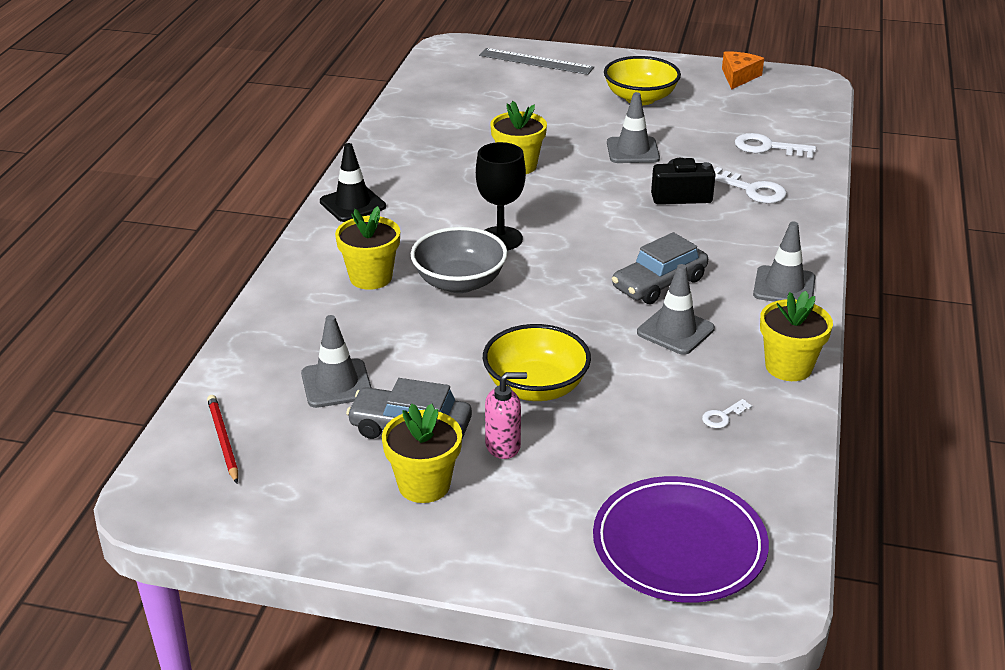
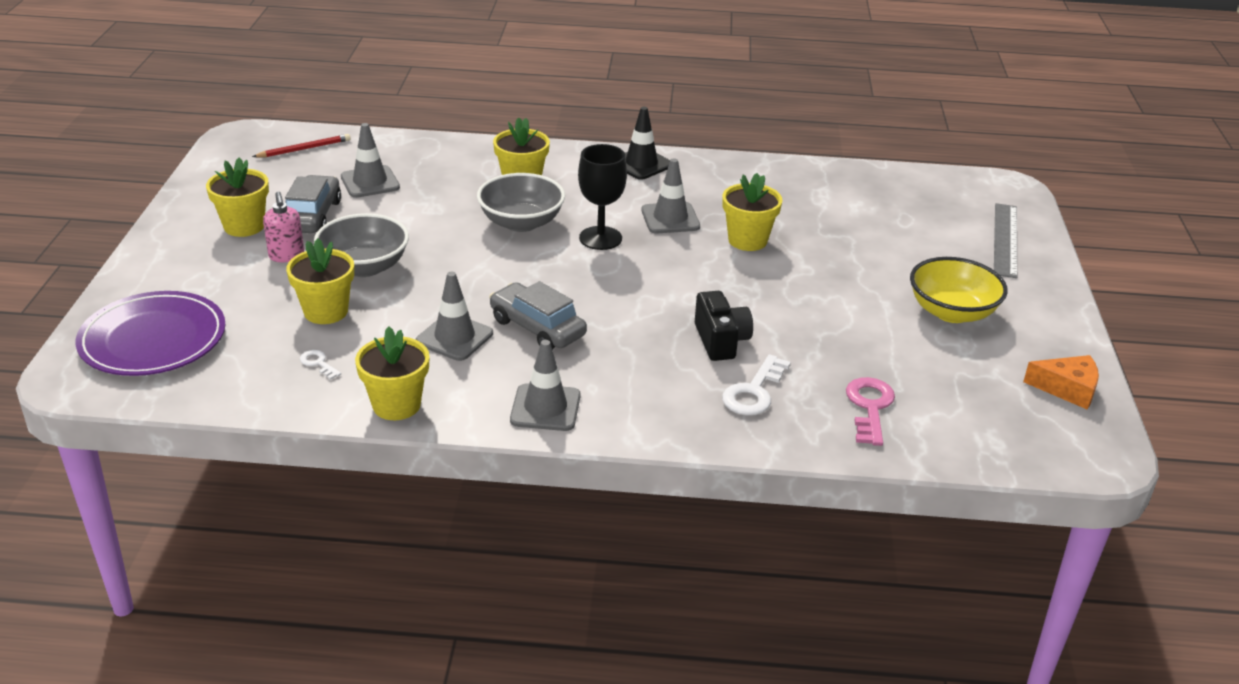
camera: 80 degrees right, 0 degrees up
(536, 387) = (364, 267): yellow bowl -> grey bowl
(625, 413) = (326, 311): none -> yellow flower pot
(632, 151) = (813, 308): grey traffic cone -> grey traffic cone (670, 218)
(767, 147) = (870, 407): white key -> pink key

